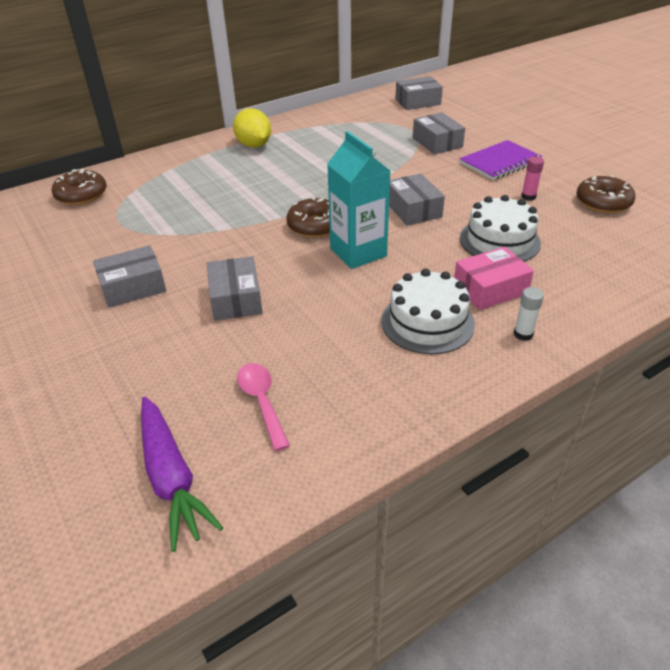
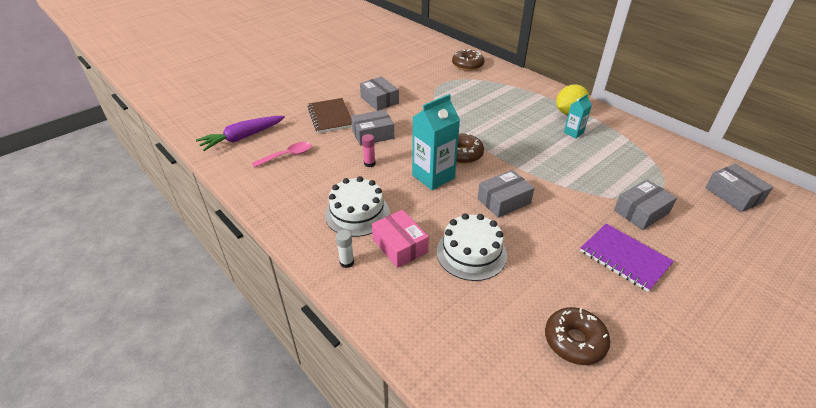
camera: 80 degrees right, 0 degrees up
(156, 346) = (330, 117): none -> brown notebook
(296, 150) = (573, 132): none -> turquoise carton
(528, 196) = (559, 277): pink glue stick -> pink glue stick (369, 163)

